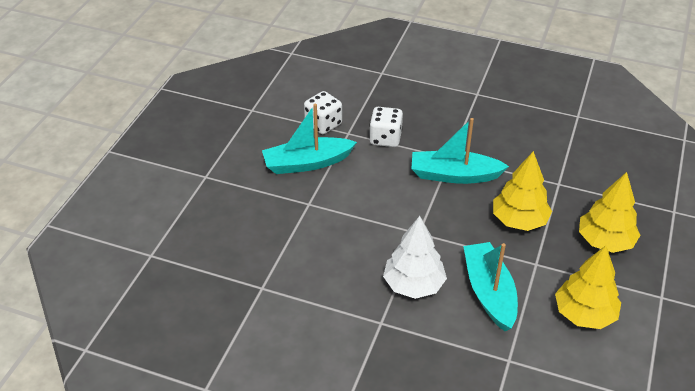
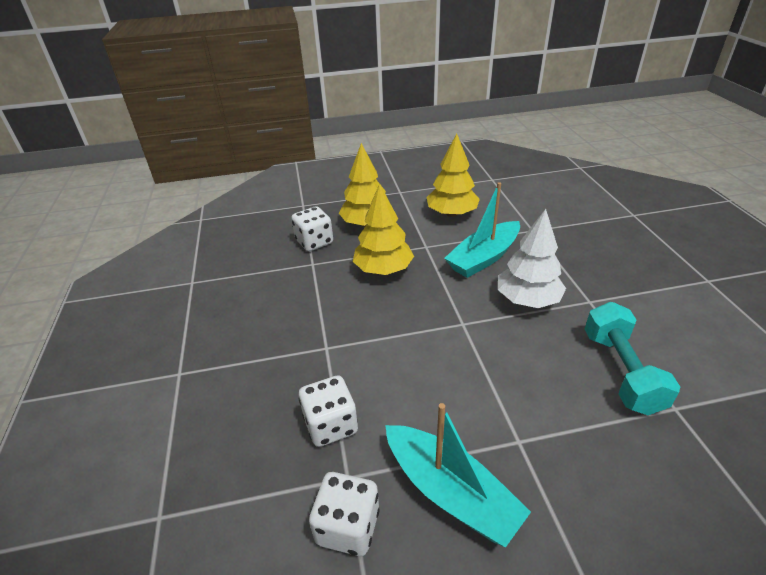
camera: 120 degrees left, 5 degrees down
(307, 284) = (621, 371): none -> turquoise dumbbell
(454, 175) = (354, 332): turquoise boat -> none
(594, 196) = (314, 242): none -> white dice

